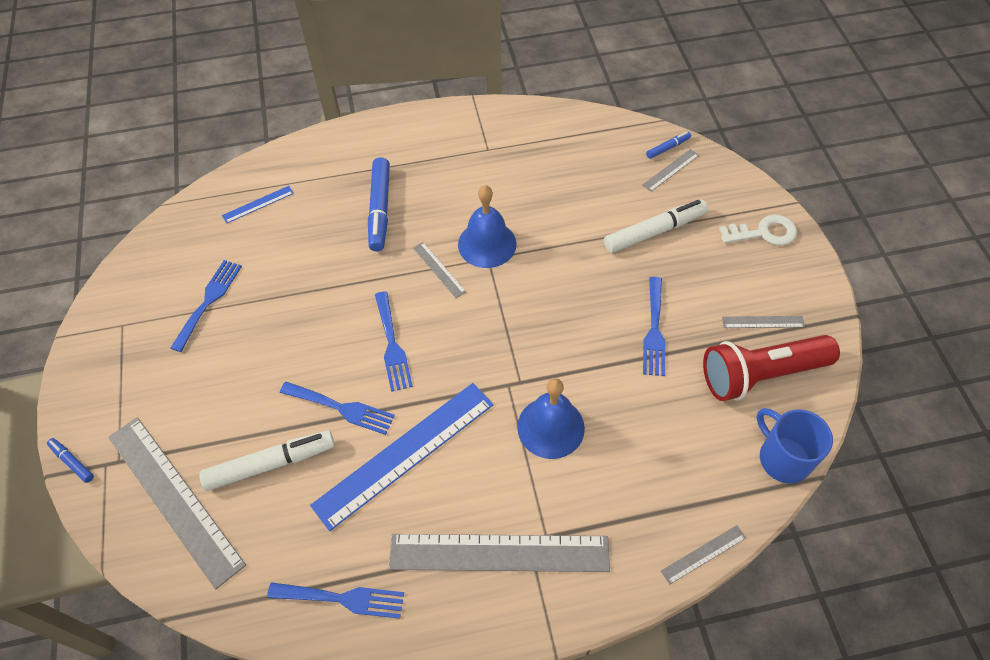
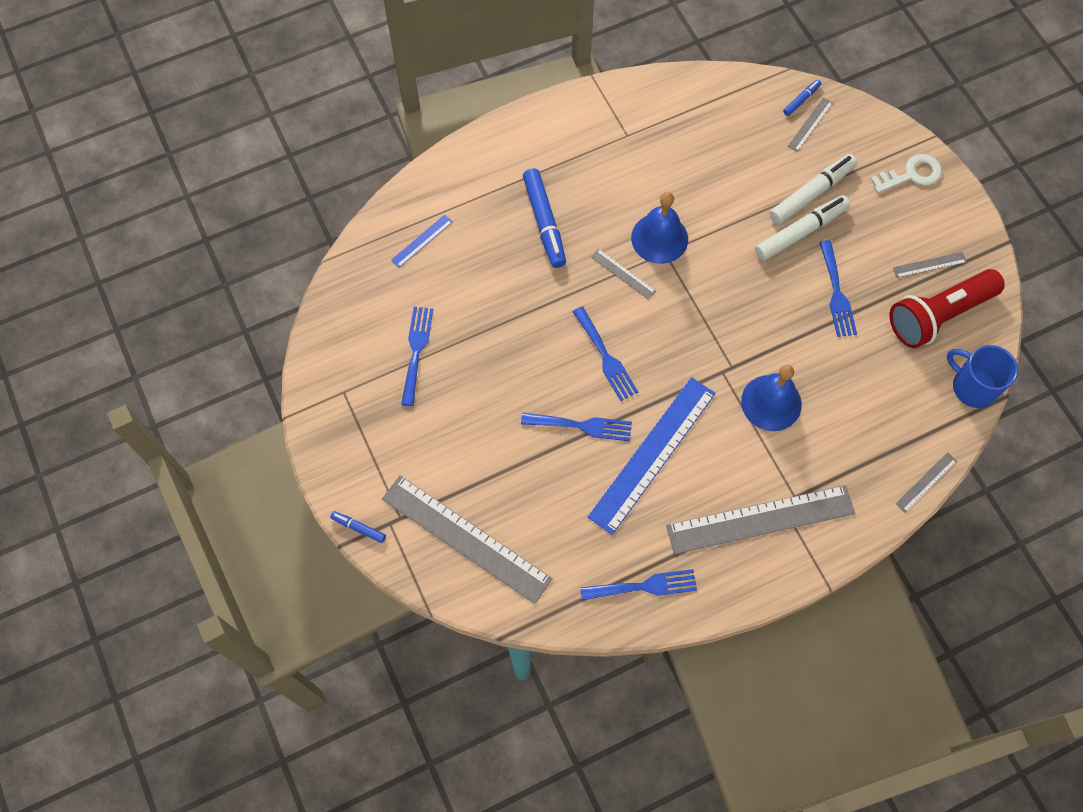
camera: 15 degrees left, 10 degrees up
(270, 464) = (537, 490): white marker -> white marker (800, 232)

